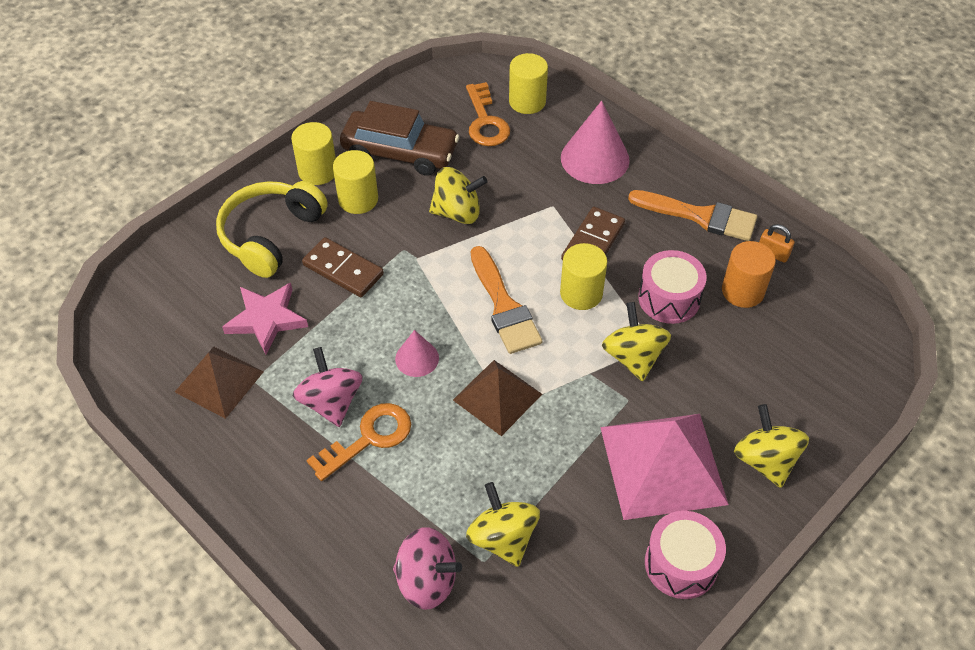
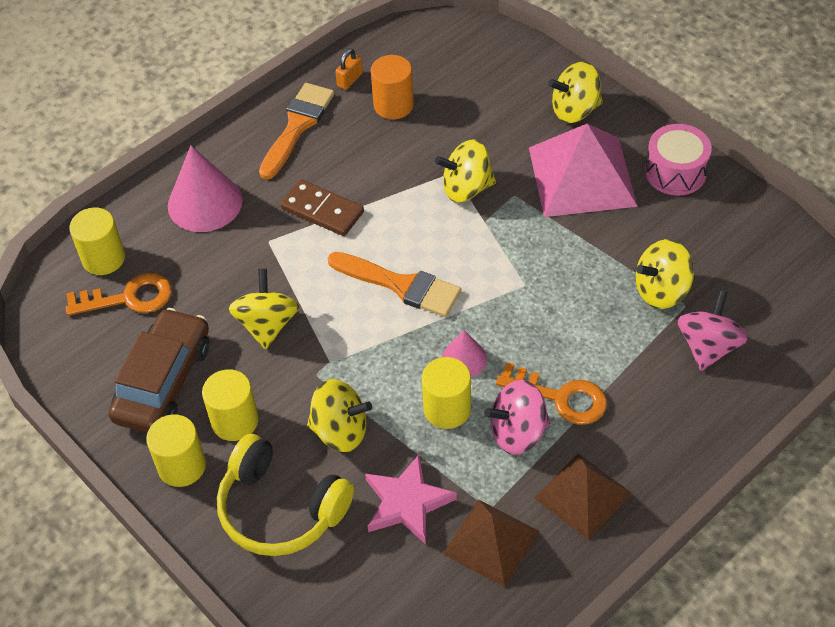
camera: 85 degrees left, 0 degrees up
(343, 269) = (340, 431): brown domino -> yellow spinning top
(369, 438) = (560, 397): orange key -> orange key turned 150 degrees clockwise
(497, 397) = (511, 292): brown pyramid -> brown pyramid (582, 495)
(504, 306) = (401, 285): orange brush -> orange brush turned 45 degrees clockwise
(581, 293) = (388, 223): yellow cylinder -> yellow cylinder (447, 409)
(669, 298) = (398, 157): pink drum -> none

